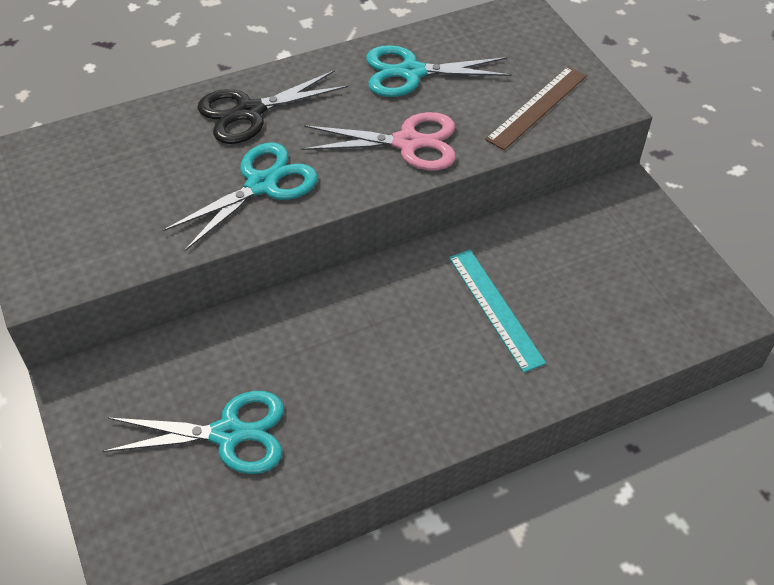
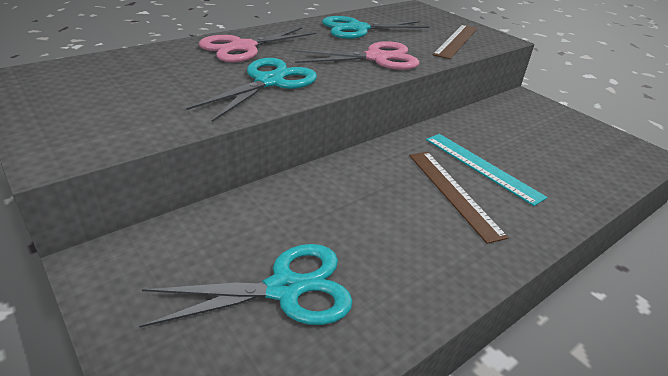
camera: 15 degrees left, 15 degrees down
(250, 112) = (243, 47): black scissors -> pink scissors
(441, 343) = (453, 193): none -> brown ruler

